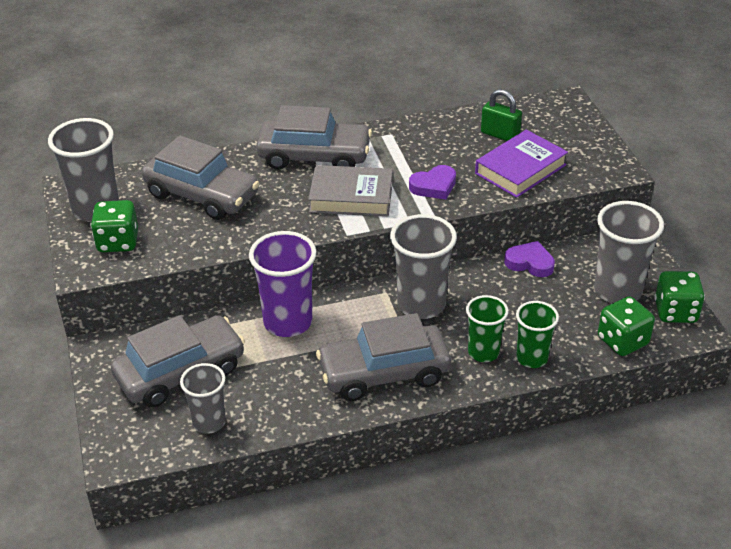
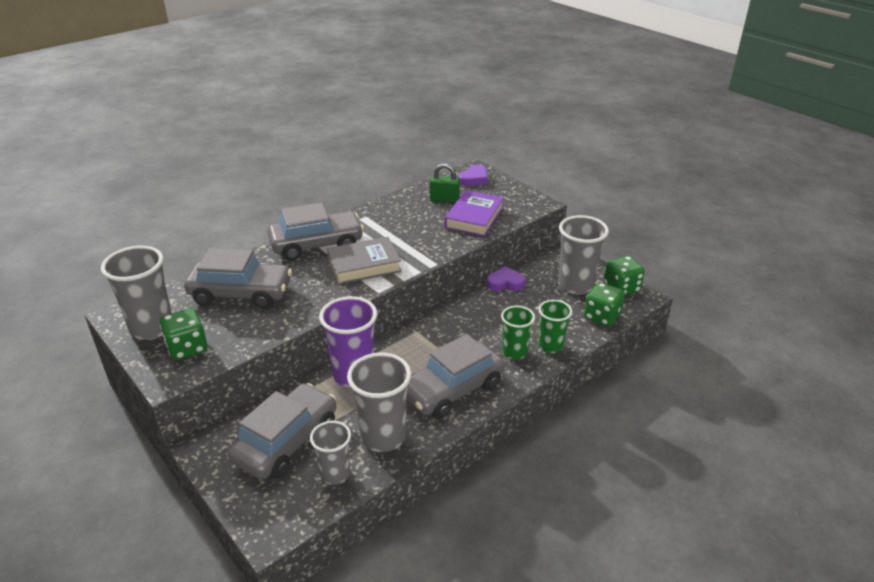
camera: 25 degrees left, 5 degrees down
(421, 305) = (448, 332): grey cup -> grey cup (383, 436)
(434, 186) = (421, 243): purple heart -> purple heart (474, 179)

